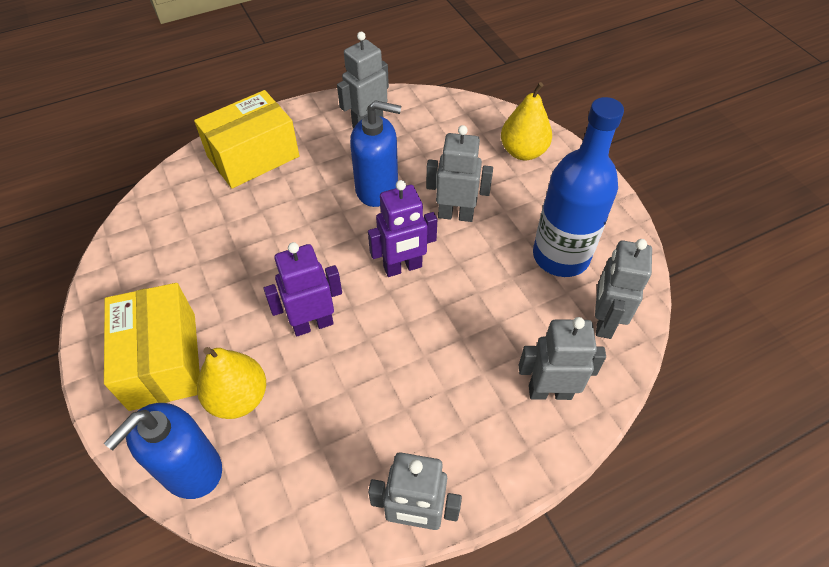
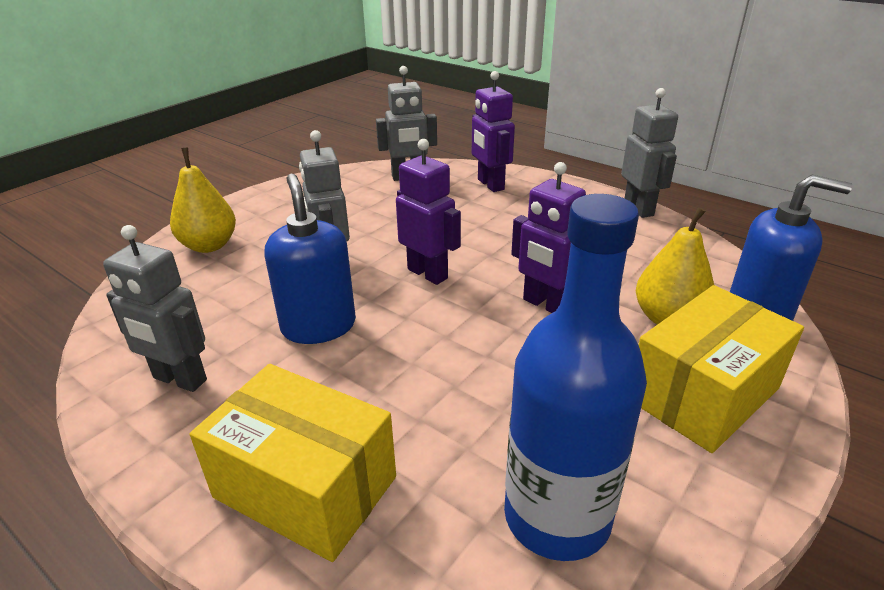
camera: 115 degrees left, 20 degrees down
(549, 391) = (490, 185): grey robot -> purple robot
(561, 256) = (352, 202): blue bottle -> blue bottle (557, 517)

